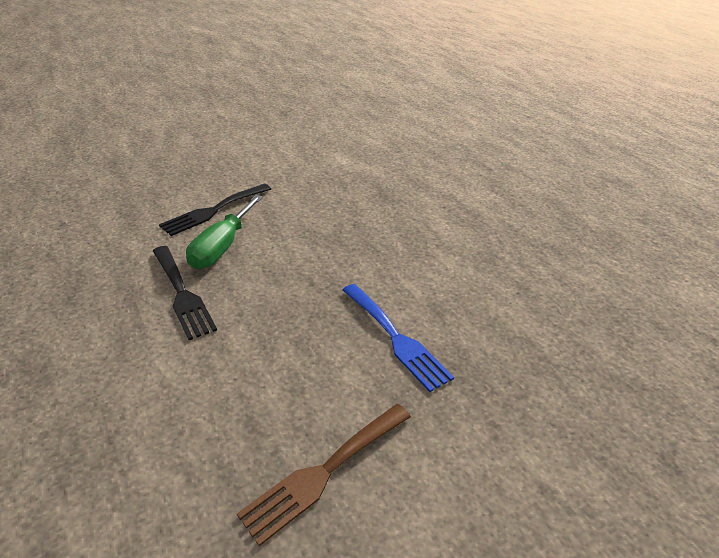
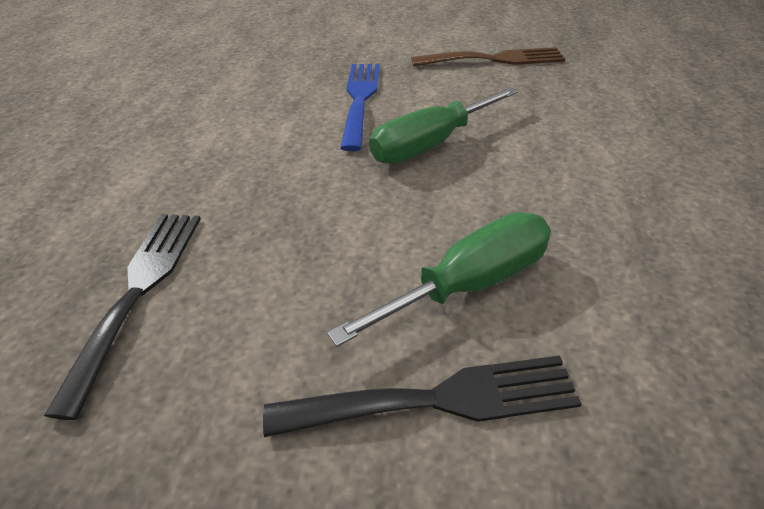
camera: 140 degrees left, 5 degrees up
(182, 294) = (564, 224): black fork -> black fork (138, 291)
(302, 317) = (430, 144): none -> green screwdriver

